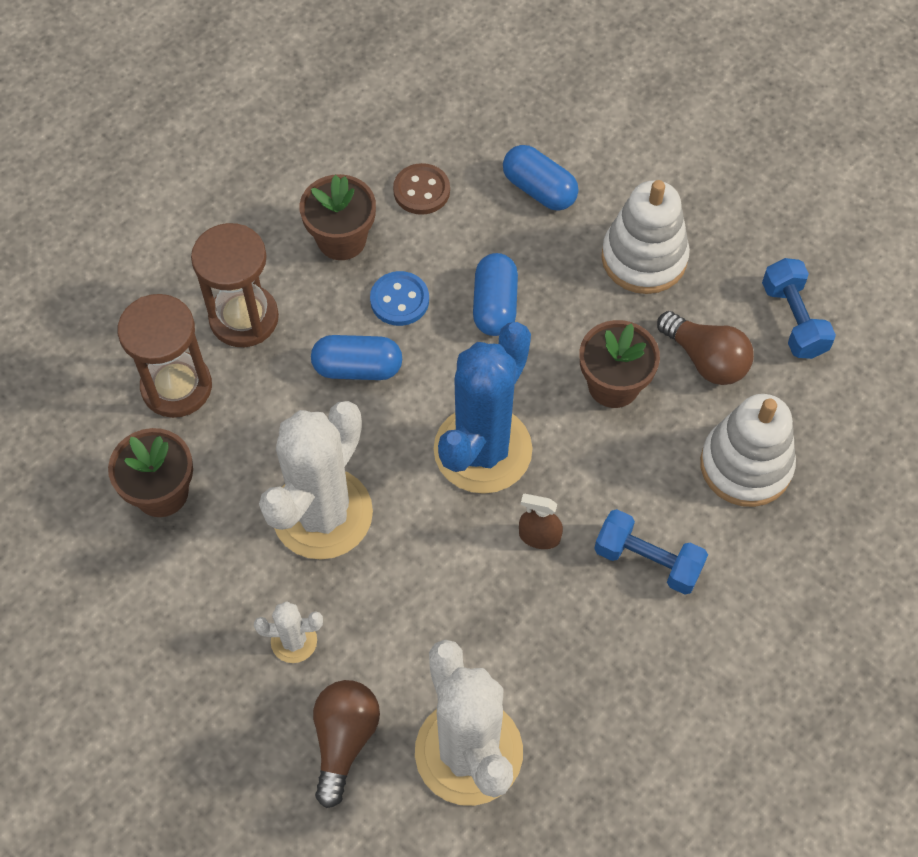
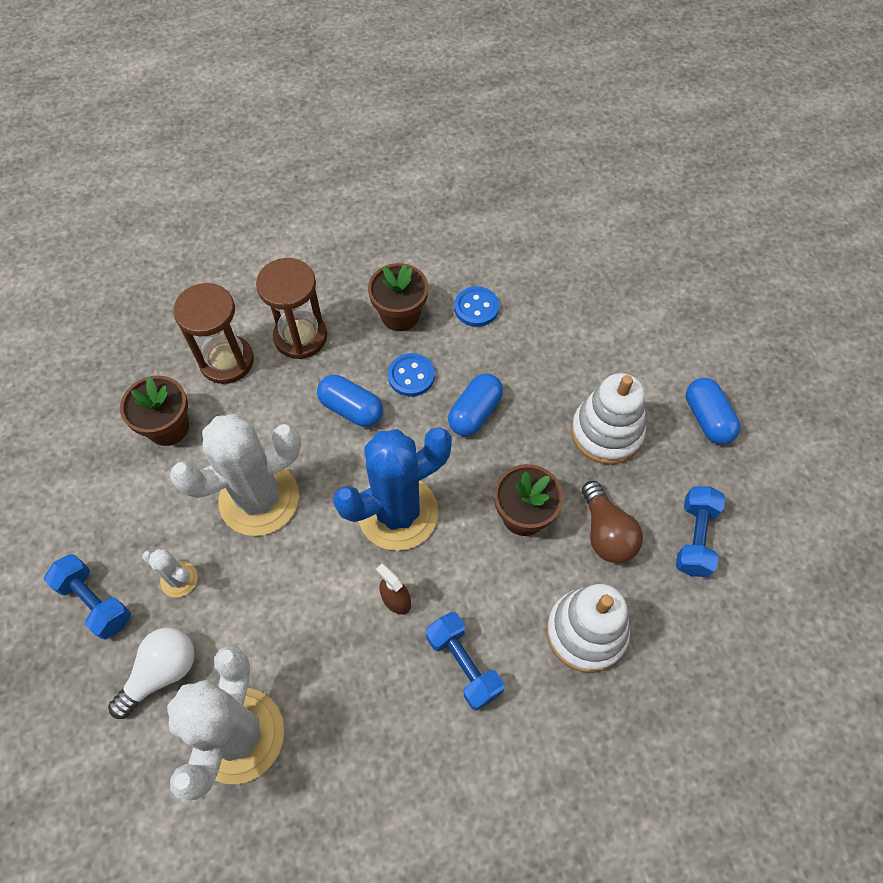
camera: 30 degrees right, 0 degrees up
(217, 714) = (95, 602): none -> blue dumbbell
(344, 740) = (162, 672): brown light bulb -> white light bulb
(421, 191) = (476, 308): brown button -> blue button
(539, 189) = (560, 346): blue capsule -> blue capsule (707, 419)

